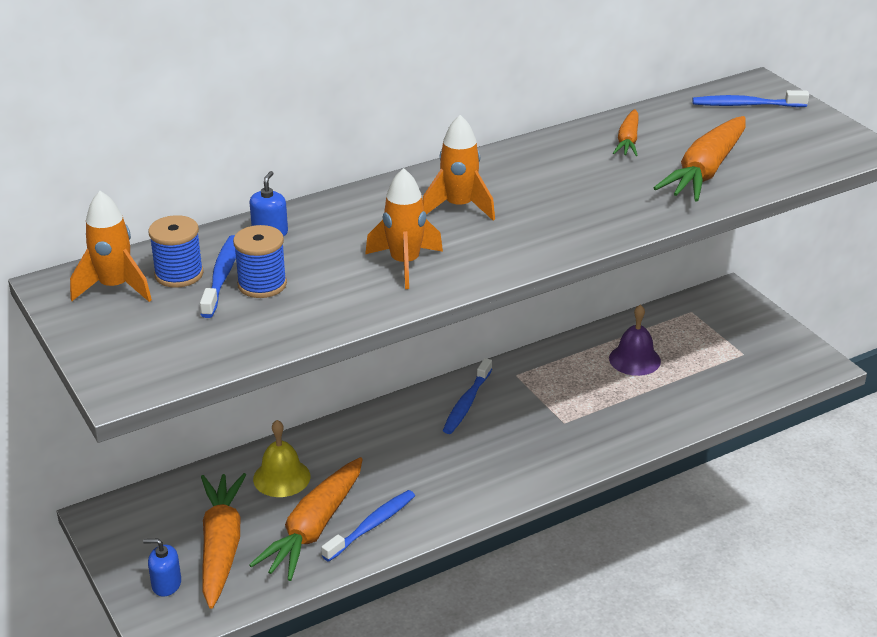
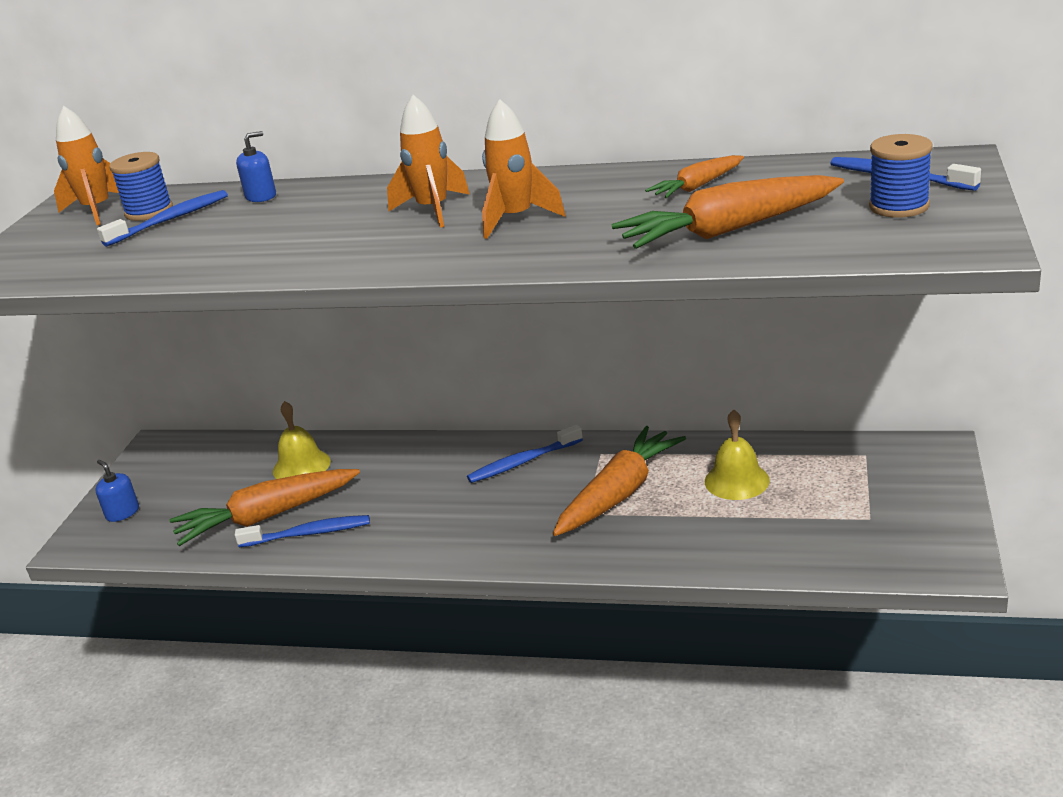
camera: 45 degrees right, 5 degrees down
(221, 547) = (191, 501): orange carrot -> orange carrot (619, 493)
(262, 284) = (182, 233): blue spool -> blue spool (899, 206)
(405, 264) = (305, 244): orange rocket -> orange rocket (516, 219)
(634, 359) = (736, 480): purple bell -> yellow bell

